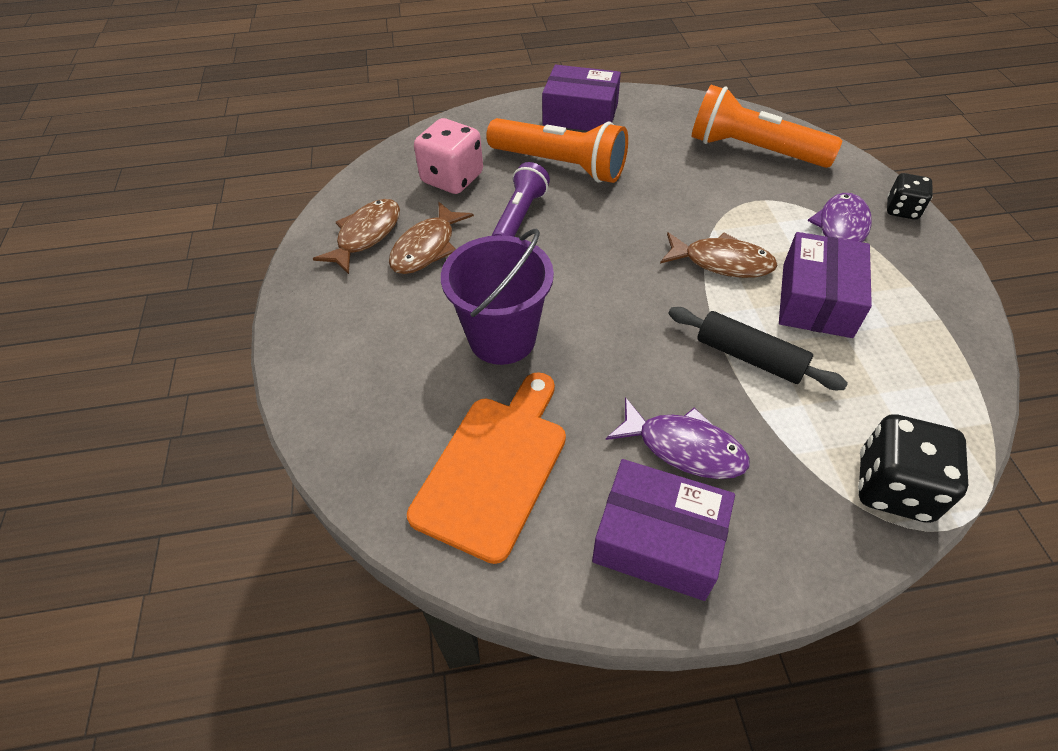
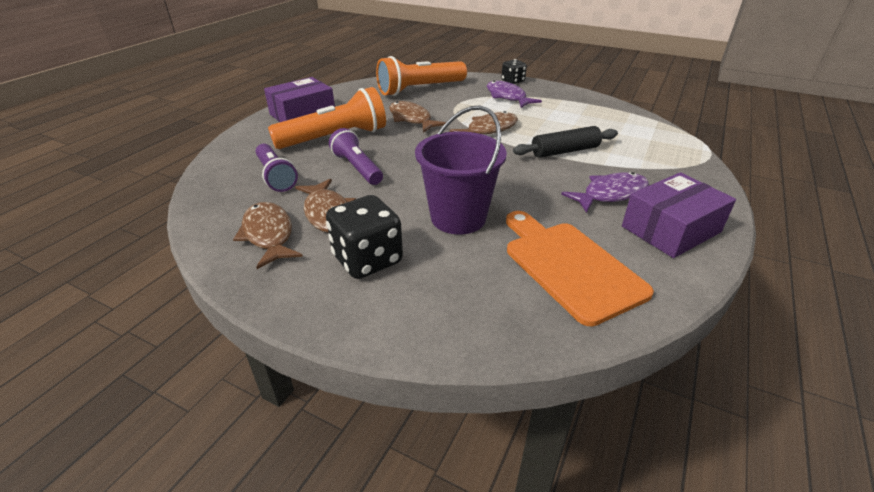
camera: 55 degrees left, 15 degrees down
(452, 178) = (276, 176): pink dice -> purple flashlight
(667, 189) = (411, 119): none -> brown fish
(816, 300) = (545, 120): purple box -> none
(893, 487) = (679, 154): black dice -> black dice (367, 260)

